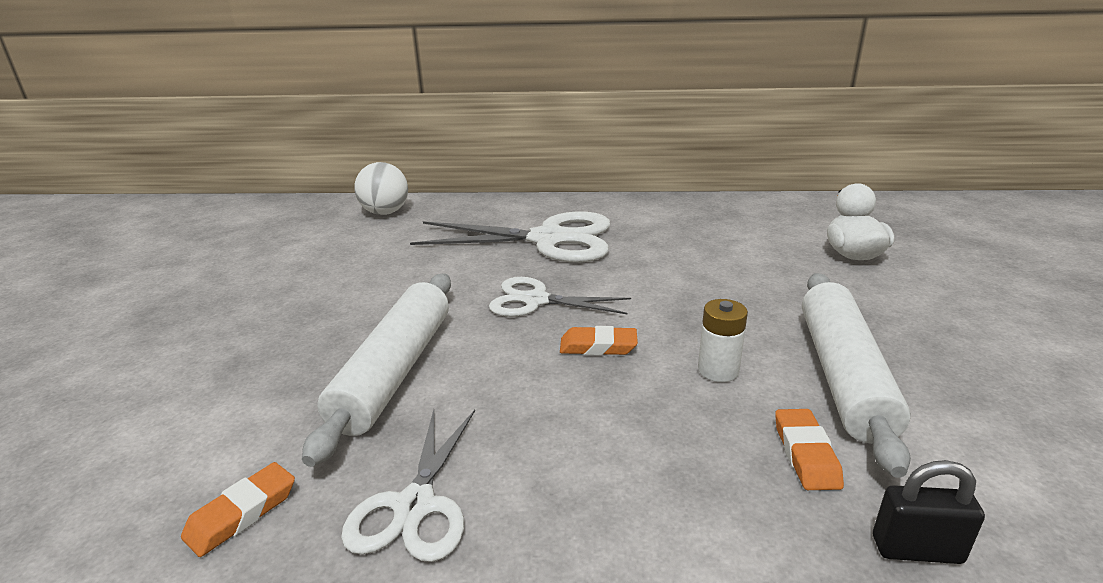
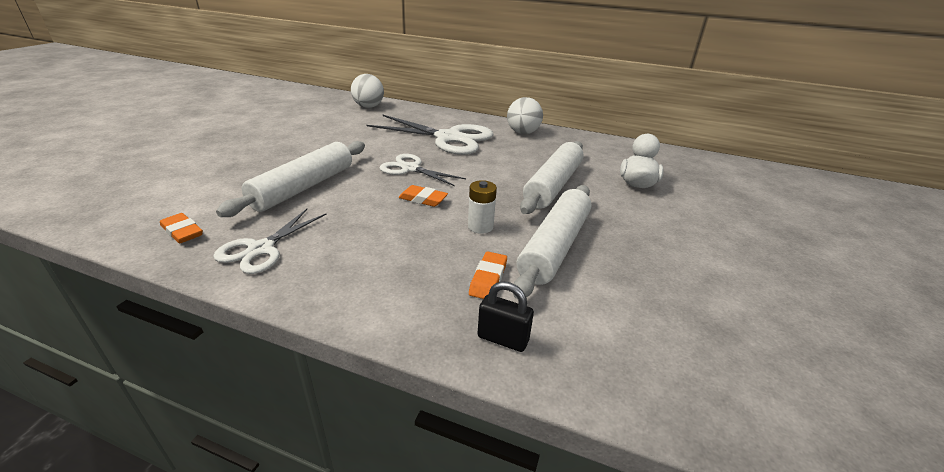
camera: 15 degrees right, 5 degrees up
(242, 513) = (182, 232): orange eraser -> orange eraser turned 75 degrees clockwise
(643, 211) = (523, 133): none -> white ball
(754, 281) = (553, 185): none -> white rolling pin

